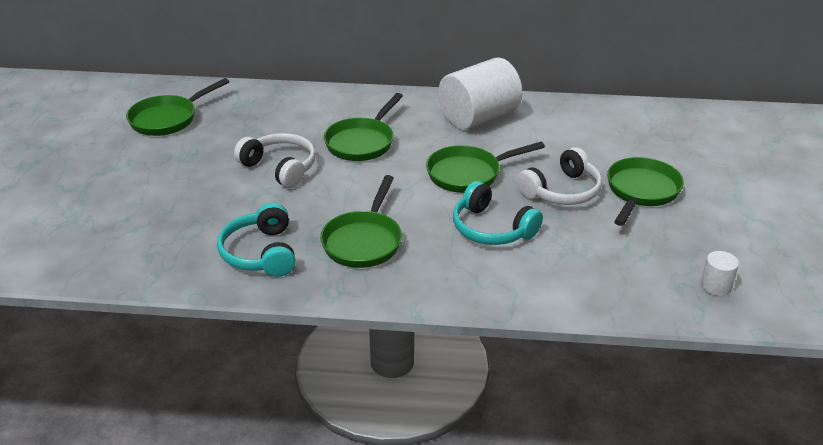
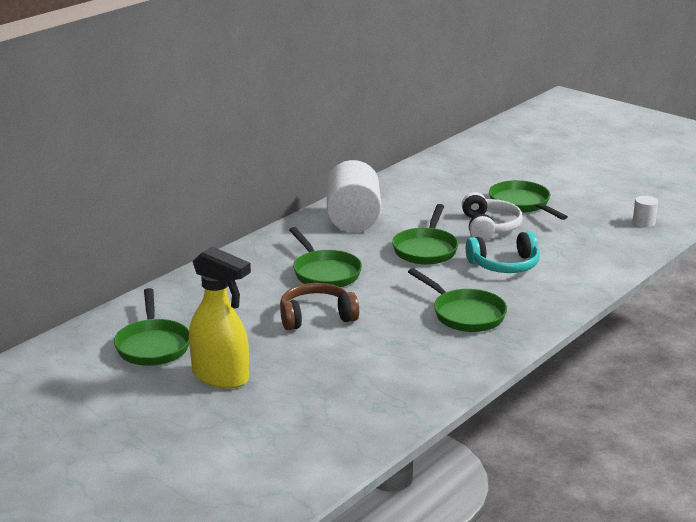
camera: 55 degrees left, 10 degrees down
(143, 164) = (221, 377): none -> yellow spray bottle
(260, 253) = (431, 359): turquoise headphones -> none
(280, 168) = (316, 317): white headphones -> brown headphones

